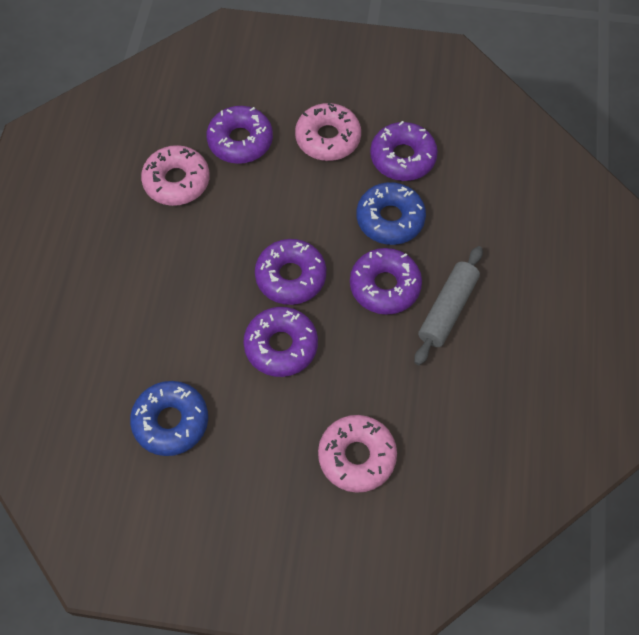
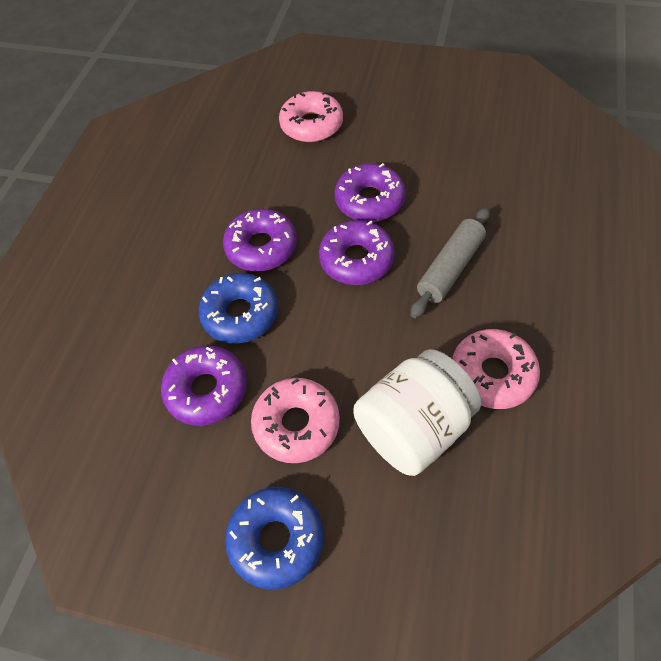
camera: 170 degrees left, 5 degrees down
(171, 421) = (468, 149): blue donut -> blue donut (276, 539)
(240, 141) = (413, 427): purple donut -> white jar
(447, 309) = (206, 224): grey rolling pin -> grey rolling pin (450, 268)

